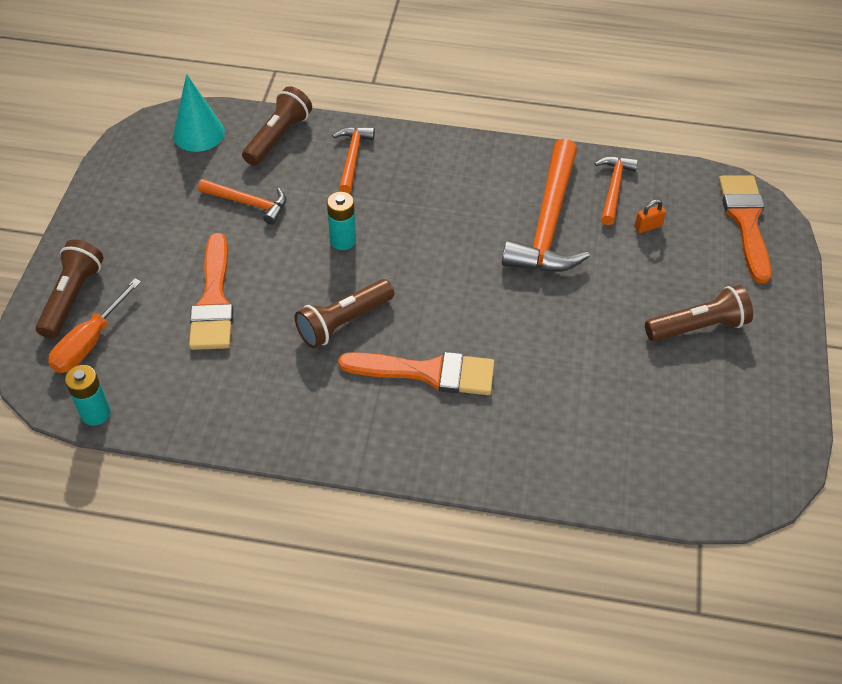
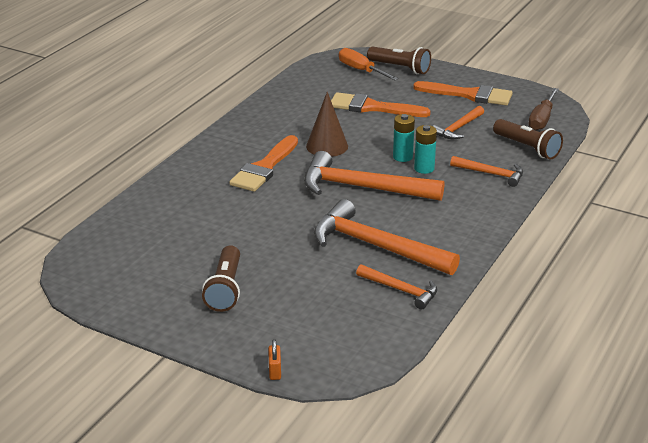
camera: 110 degrees right, 20 degrees down
(95, 413) = (307, 68): turquoise battery -> turquoise battery (424, 168)
(198, 133) = (542, 119): turquoise cone -> brown screwdriver
(343, 322) = (327, 146): brown flashlight -> brown cone
(433, 261) = (362, 187): none -> orange hammer
(648, 226) = (345, 296): orange padlock -> orange padlock (275, 371)
(745, 221) = (323, 355): orange brush -> orange brush (469, 95)

